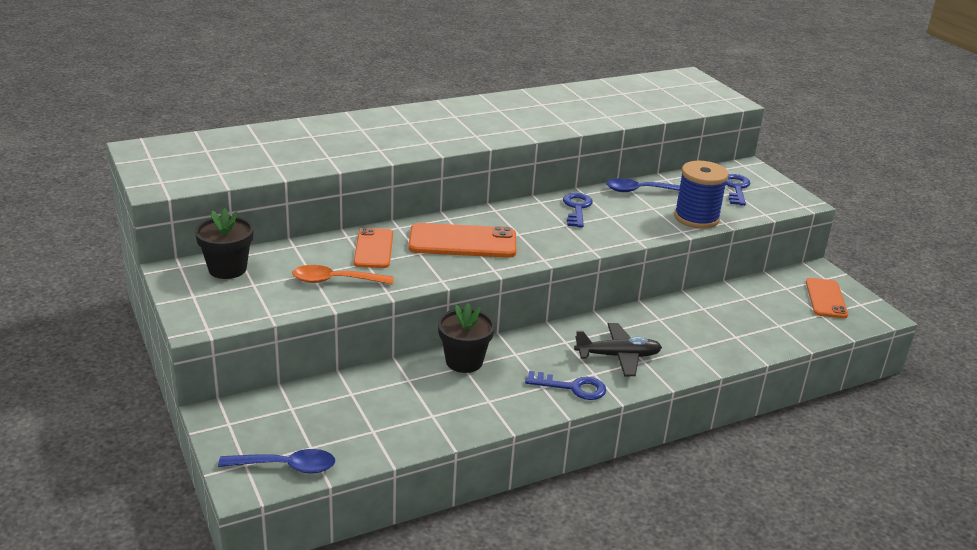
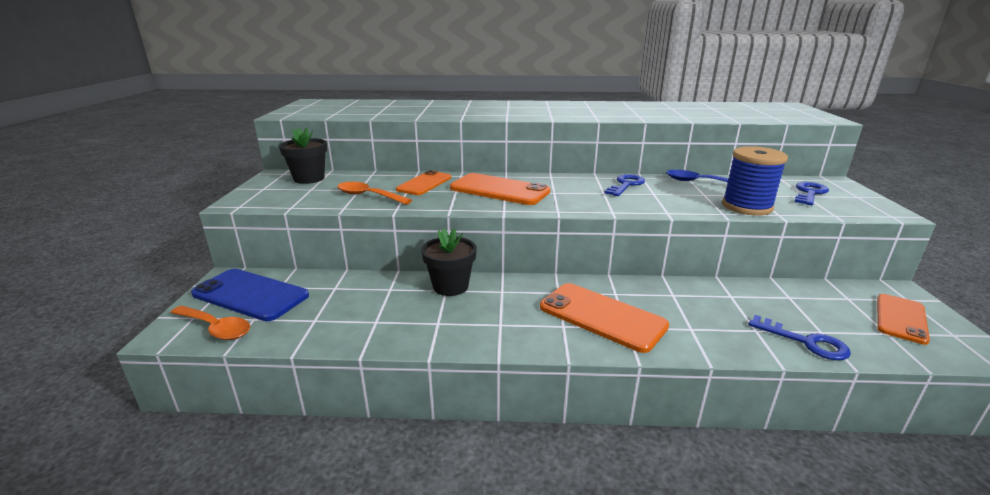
camera: 30 degrees right, 5 degrees down
(272, 425) = (250, 295): none -> blue phone
(286, 466) = (216, 328): blue spoon -> orange spoon
(573, 387) = (529, 333): blue key -> blue key (806, 342)
(618, 356) = (601, 316): black plane -> orange phone

